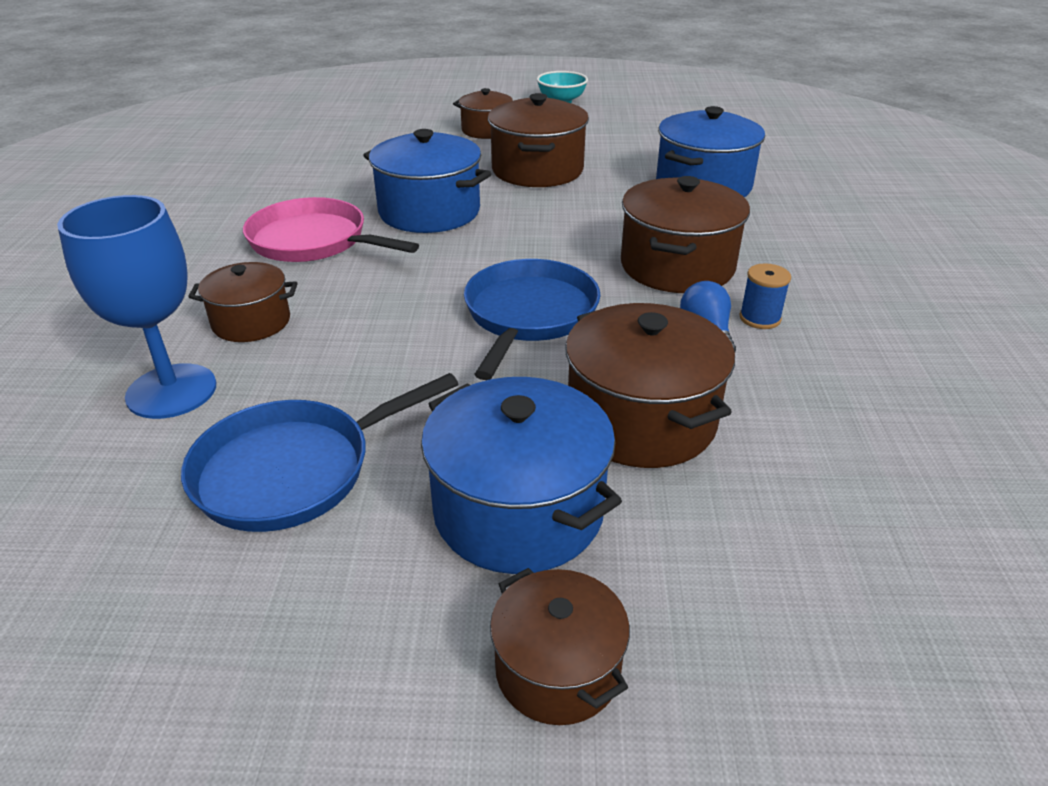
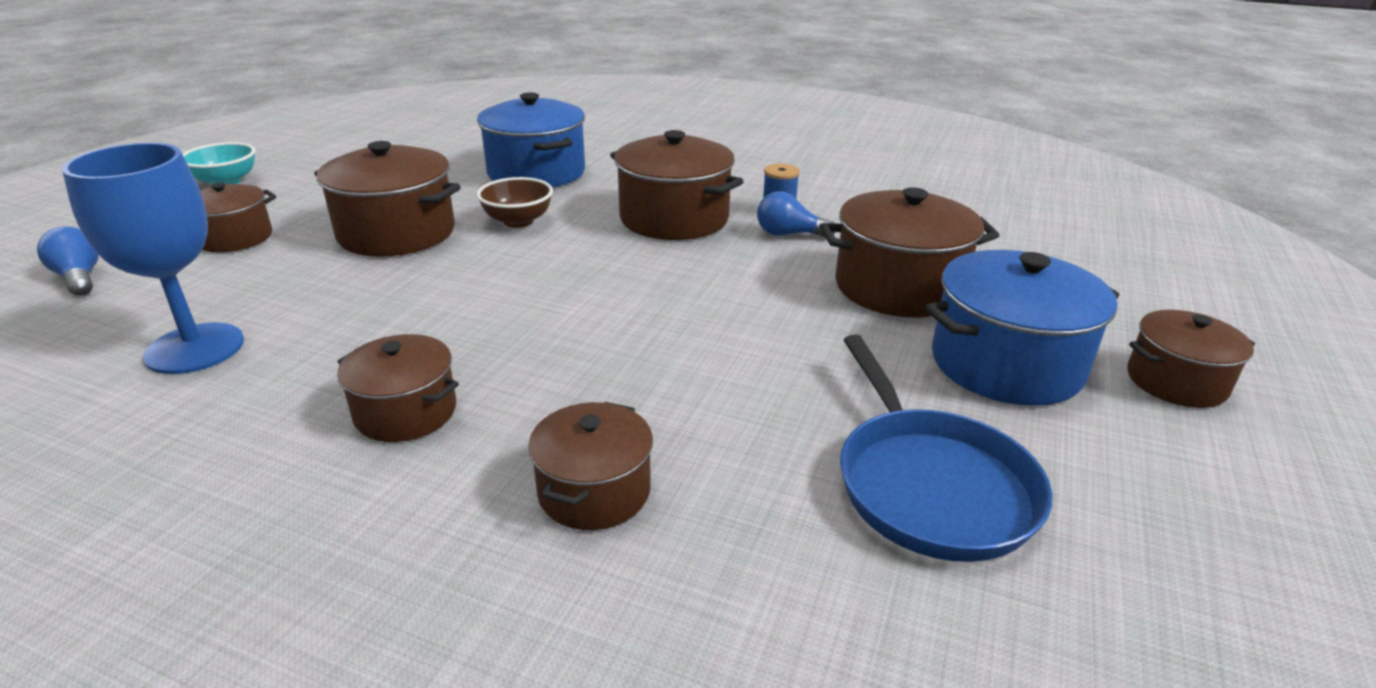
camera: 70 degrees left, 5 degrees down
(171, 391) = (733, 582): blue goblet -> blue goblet (195, 348)
(314, 241) = (406, 412): pink pan -> brown pot
(409, 115) = (79, 278): none -> blue light bulb
(429, 212) = (421, 314): blue pot -> none
(529, 315) = (709, 300): blue pan -> none
(599, 204) = (518, 221): none -> brown bowl

